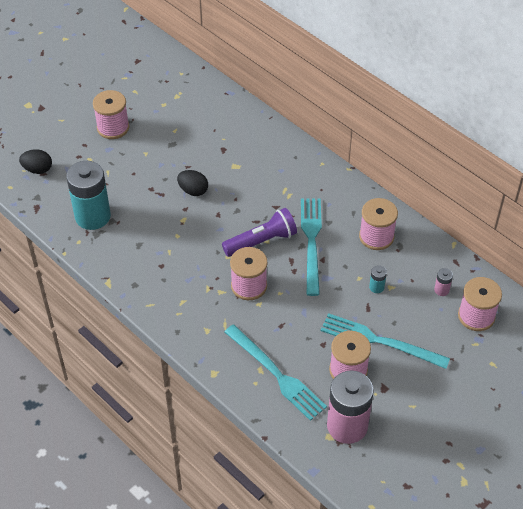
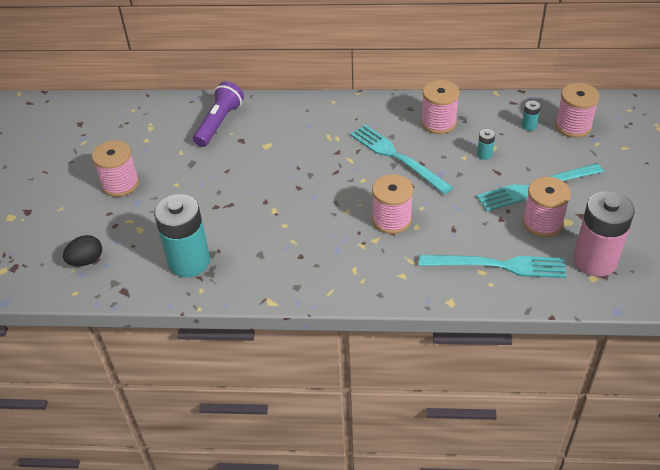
camera: 40 degrees left, 5 degrees down
(193, 190) = (255, 184): black egg -> none
(261, 241) = (359, 182): purple flashlight -> purple flashlight (219, 123)
(441, 290) = (529, 126): pink battery -> turquoise battery

